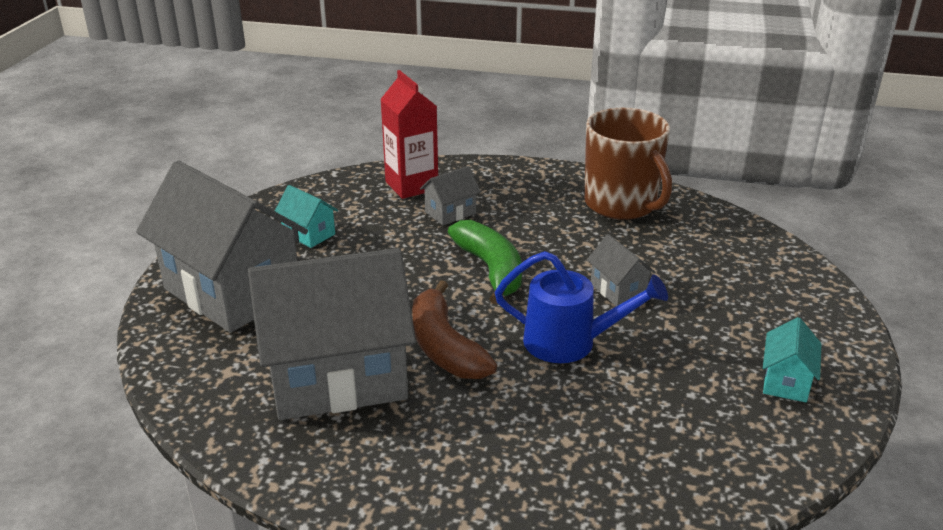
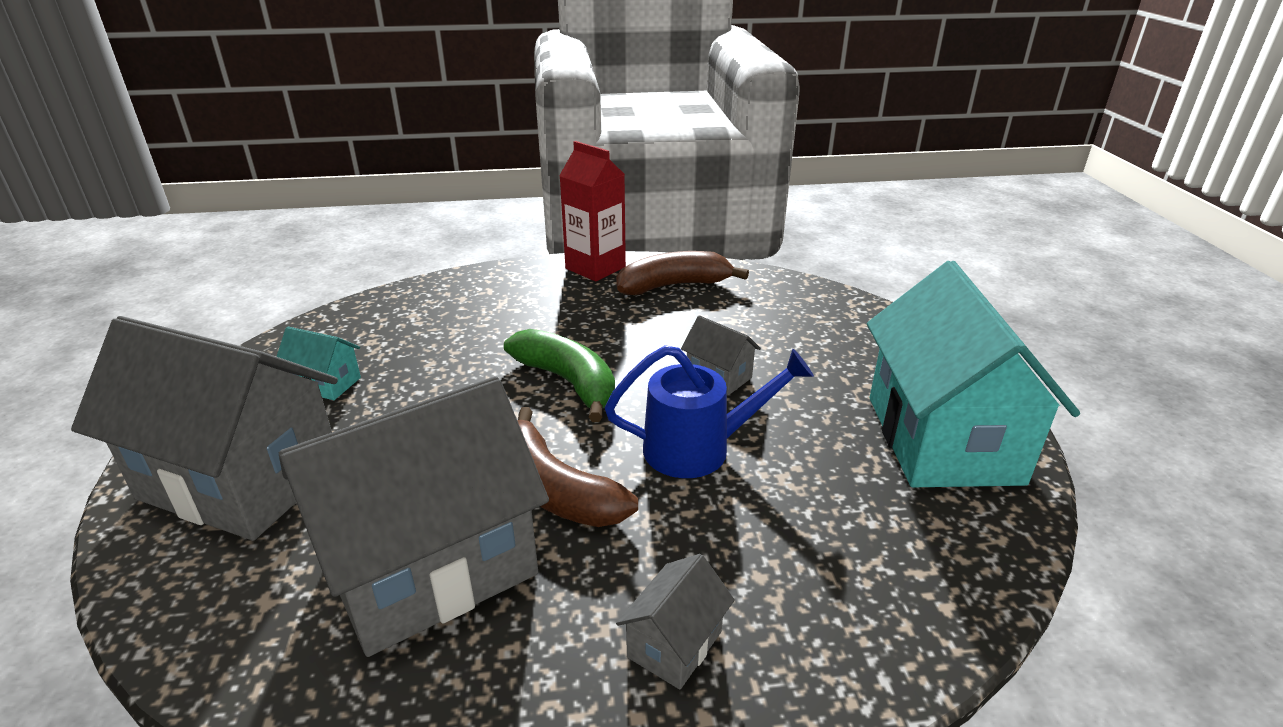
camera: 20 degrees left, 0 degrees up
(411, 185) = (435, 305): red carton -> red carton (595, 268)
(450, 213) = (493, 327): grey house -> grey house (674, 644)
(621, 204) = (673, 285): brown mug -> brown banana
(786, 381) = (942, 439): turquoise house -> turquoise house, size x2.39

